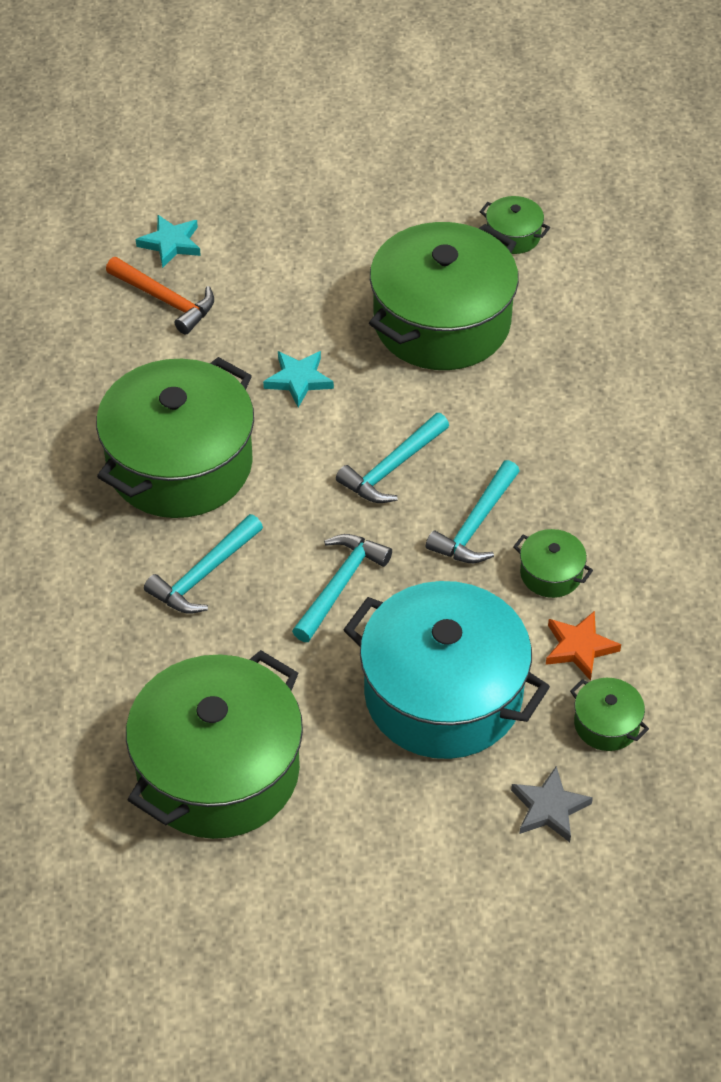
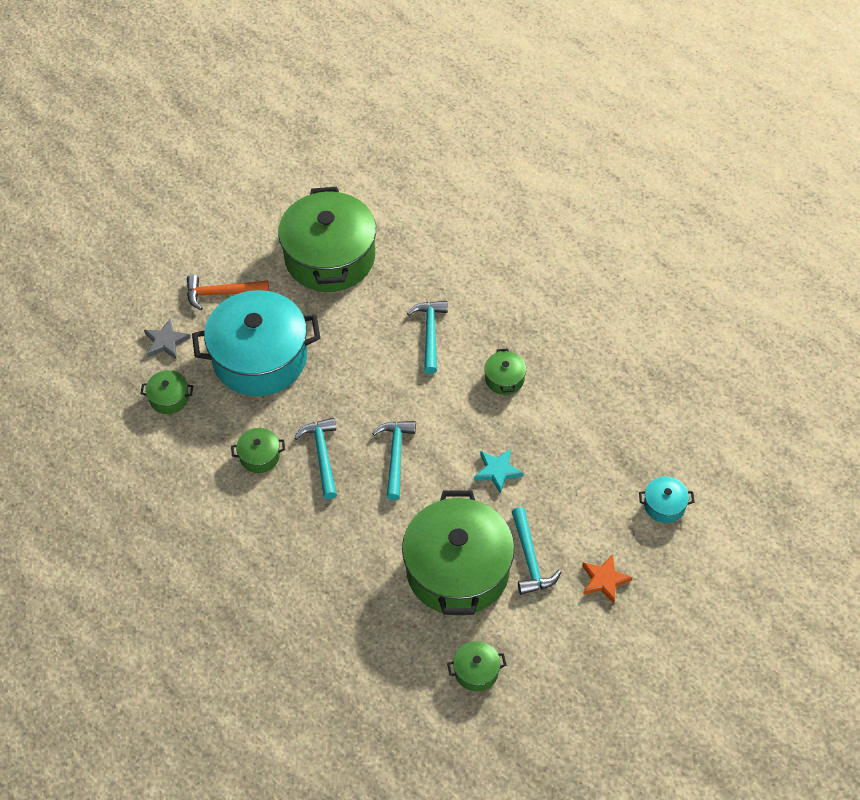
camera: 140 degrees right, 5 degrees up
(165, 300) = (623, 466): orange hammer -> orange hammer (222, 293)
(171, 243) = (664, 505): turquoise star -> turquoise pot
(180, 464) = (504, 379): green pot -> green pot, size x0.41
(340, 585) = (359, 375): turquoise hammer -> turquoise hammer (530, 559)
(579, 647) = (213, 427): orange star -> orange star (604, 580)

